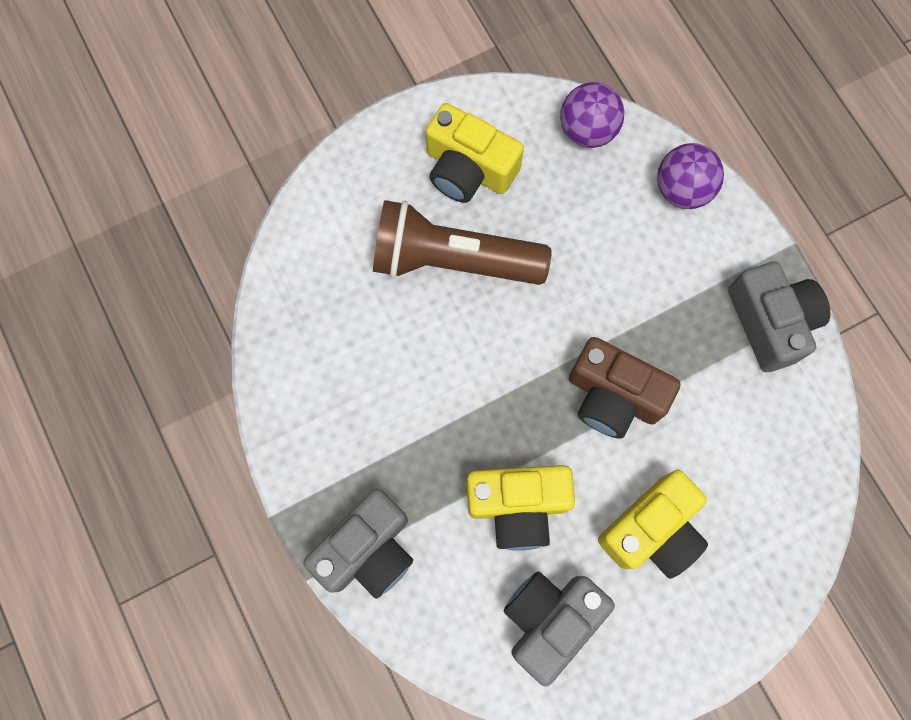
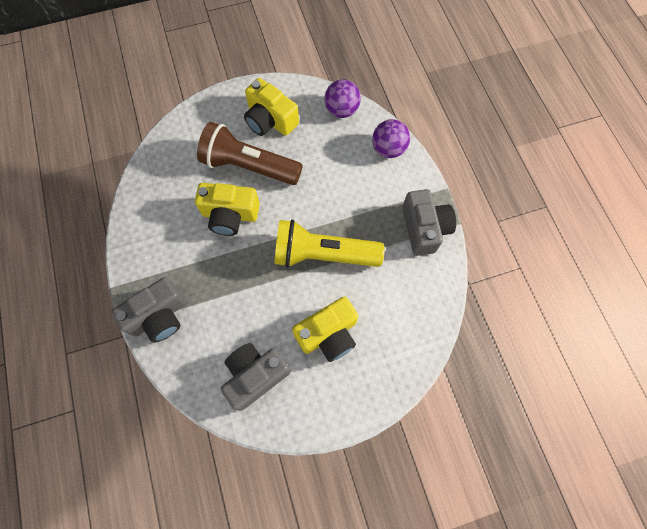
camera: 10 degrees right, 5 degrees down
(518, 506) = (252, 306): yellow camera -> yellow camera (230, 215)
(613, 396) = (323, 254): brown camera -> yellow flashlight

